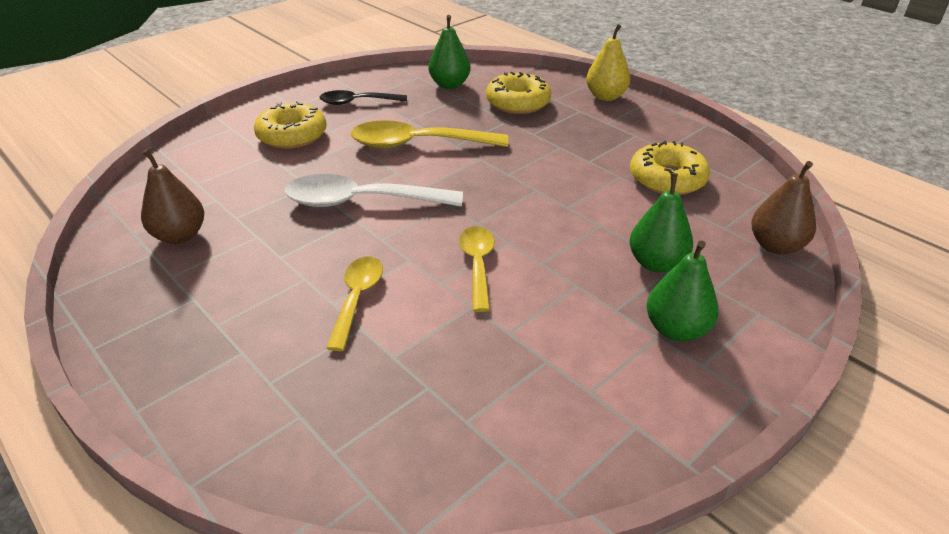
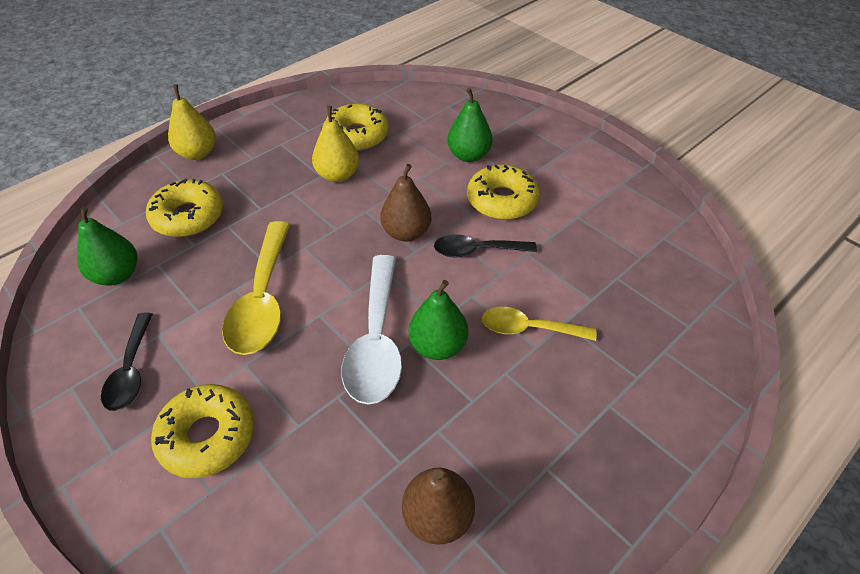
camera: 90 degrees left, 10 degrees up
(477, 265) = (476, 251): yellow spoon -> black spoon
(570, 289) = (502, 200): none -> yellow donut
(591, 170) = (338, 175): none -> yellow pear
(676, 329) = (537, 156): green pear -> green pear (438, 346)
(775, 246) = (446, 101): brown pear -> brown pear (406, 233)

